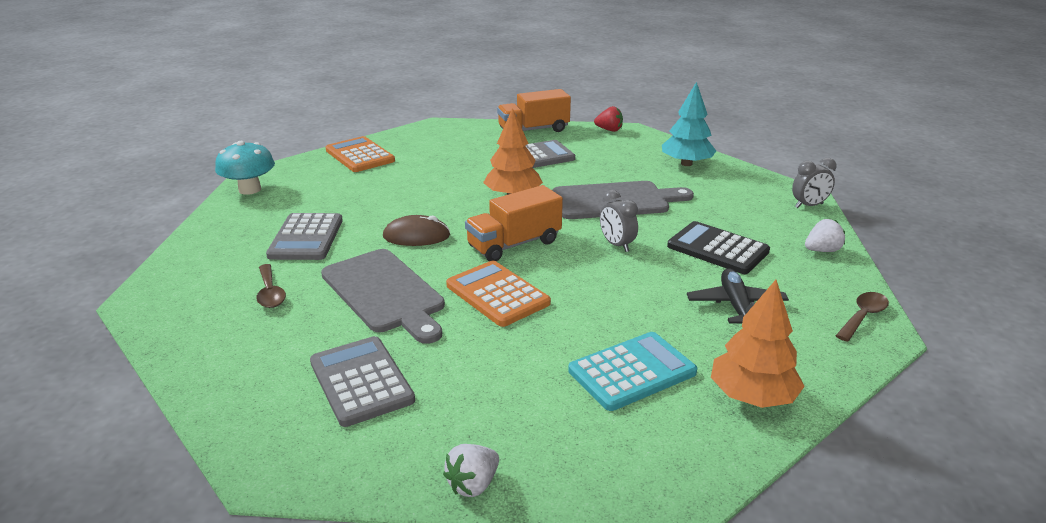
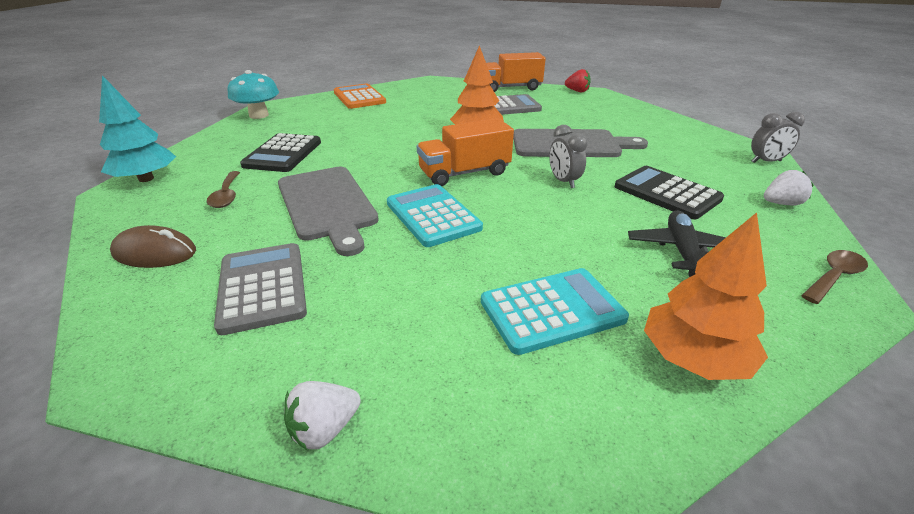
camera: 10 degrees right, 5 degrees up
(306, 238) = (283, 154): grey calculator -> black calculator
(416, 236) = (378, 159): brown mouse -> brown mouse (155, 252)
(497, 294) = (432, 216): orange calculator -> turquoise calculator
(686, 164) = (644, 120): turquoise tree -> turquoise tree (146, 179)

